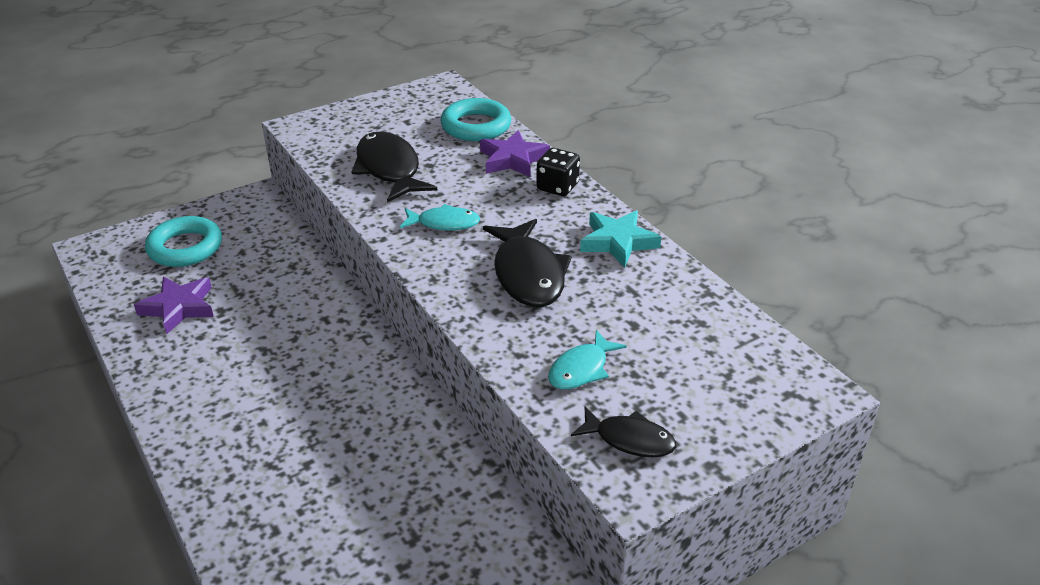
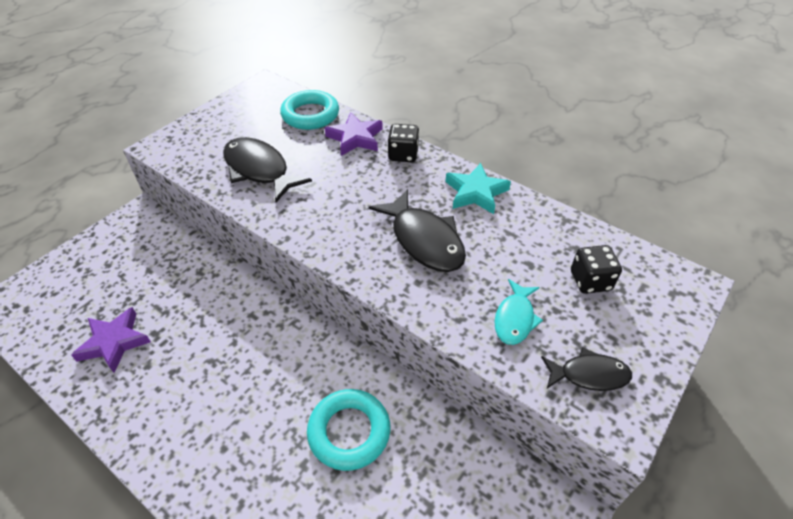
camera: 20 degrees left, 10 degrees up
(185, 247) = (94, 280): turquoise ring -> turquoise ring (349, 432)
(444, 223) = (331, 210): turquoise fish -> none
(694, 357) = (590, 281): none -> black dice

